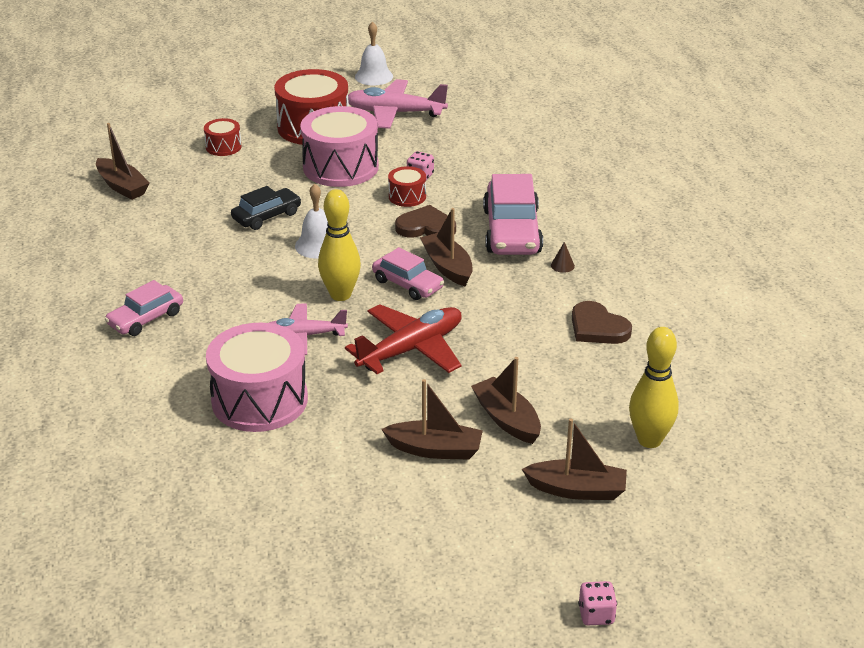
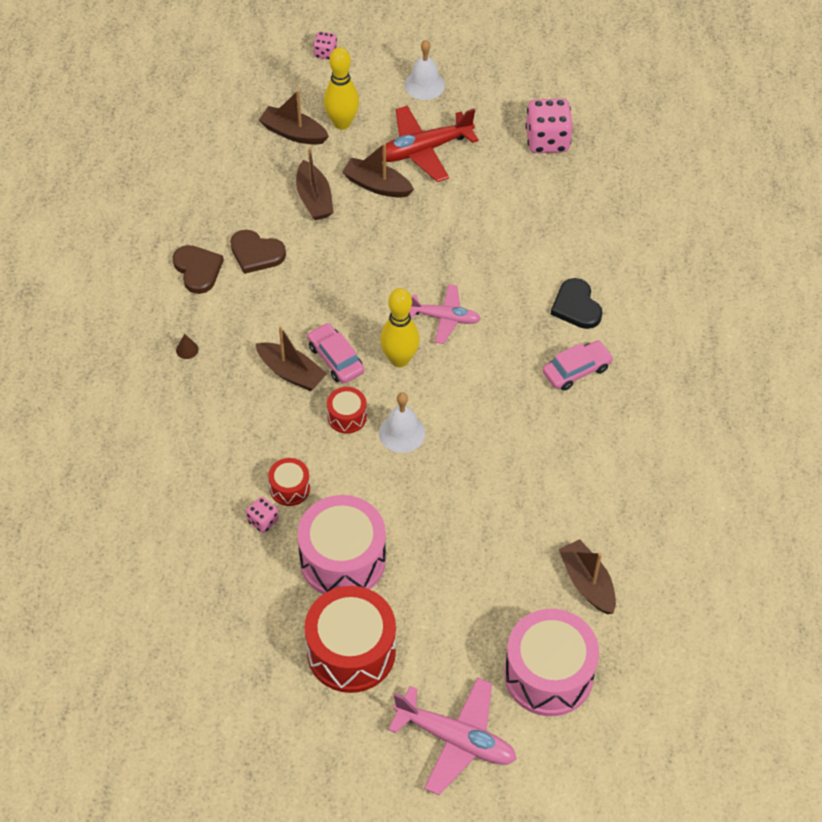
camera: 165 degrees left, 20 degrees up
(152, 372) = (576, 306): none -> black heart
(215, 554) = (547, 141): none -> pink dice
(223, 147) = (465, 635): red drum -> red drum (347, 417)
(259, 400) = (494, 258): pink drum -> pink drum (548, 674)
(267, 216) = (441, 491): black car -> none
(374, 76) = (240, 759): white bell -> white bell (424, 85)
(395, 113) = (244, 659): pink plane -> pink plane (455, 739)
(411, 349) = (360, 282): red plane -> red plane (423, 150)
(426, 227) = (289, 434): brown heart -> brown heart (256, 253)
(447, 267) = (291, 373): brown boat -> brown boat turned 45 degrees counterclockwise
(511, 231) = (210, 408): pink car -> none
(649, 440) = (221, 159): yellow bowling pin -> yellow bowling pin (342, 123)

